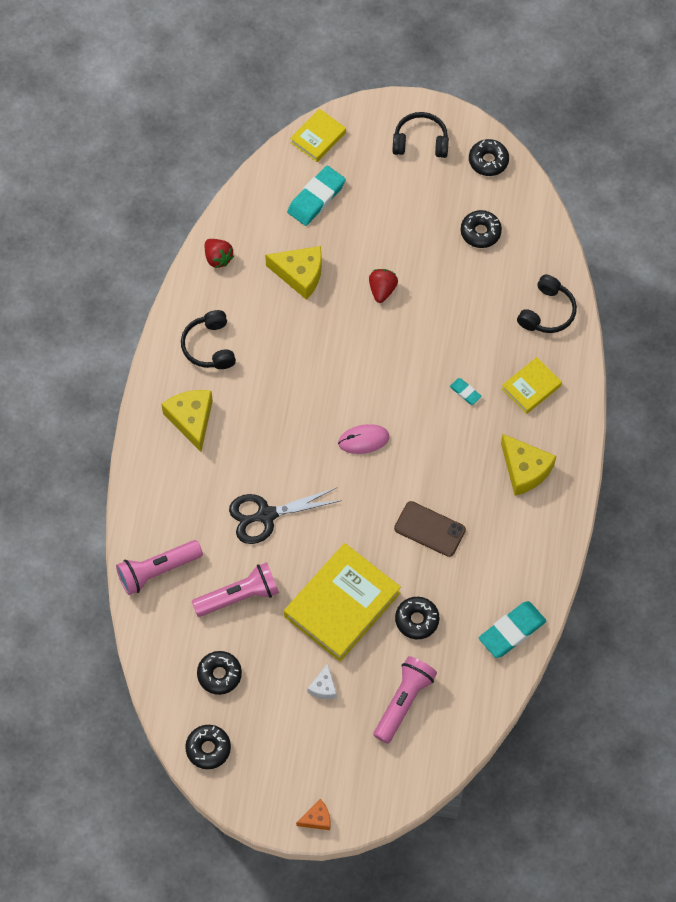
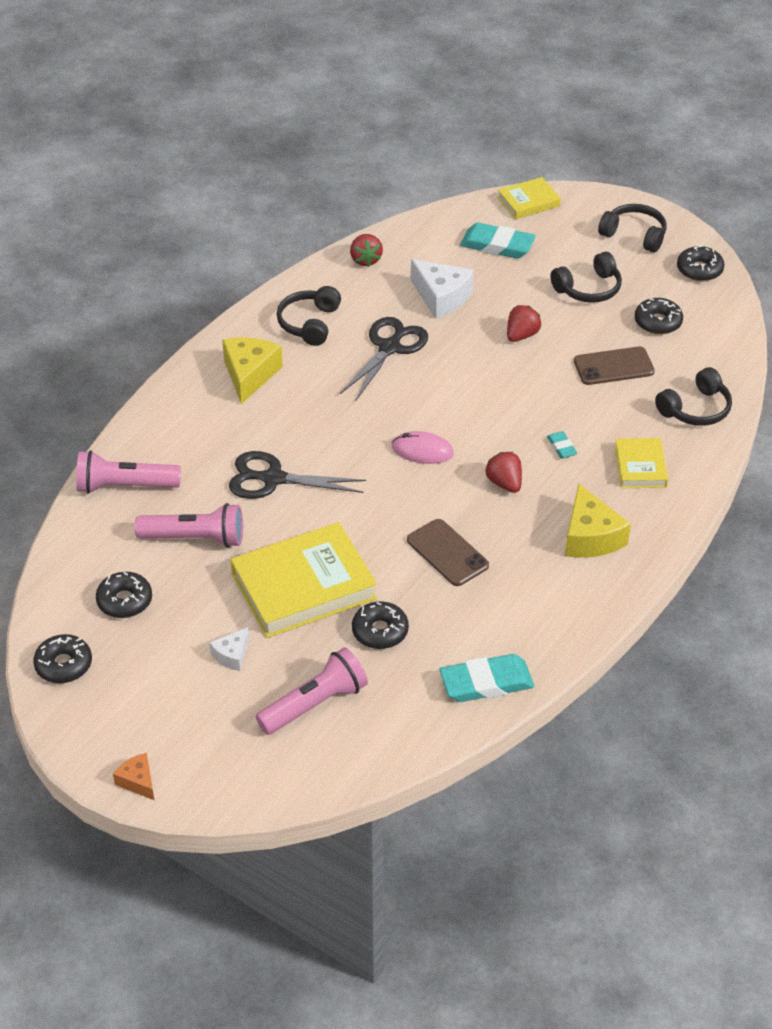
camera: 25 degrees right, 20 degrees down
(286, 346) = (389, 348): none -> black scissors
(300, 274) = (441, 297): yellow cheese -> white cheese
(316, 198) = (497, 245): turquoise eraser -> turquoise eraser turned 45 degrees clockwise
(317, 819) = (138, 781): orange cheese -> orange cheese turned 135 degrees counterclockwise
(411, 217) = (588, 289): none -> black headphones
(440, 445) = (504, 483): none -> red strawberry
(467, 293) = (613, 366): none -> brown phone
(531, 387) = (640, 467): yellow book -> yellow book turned 75 degrees counterclockwise

